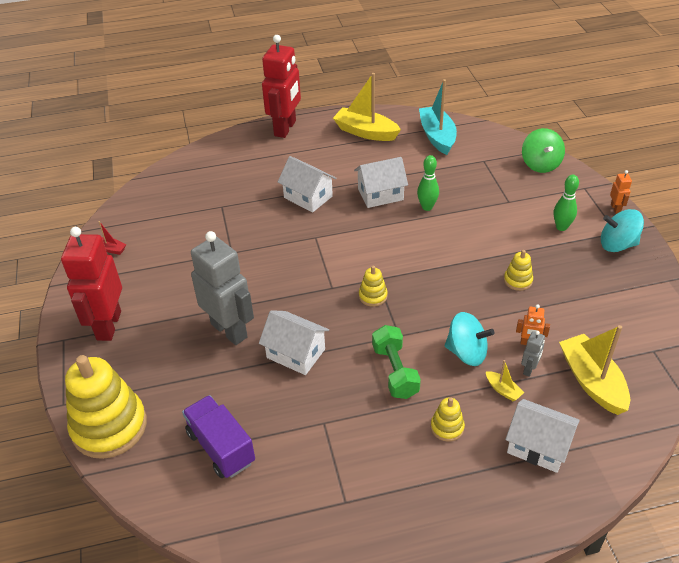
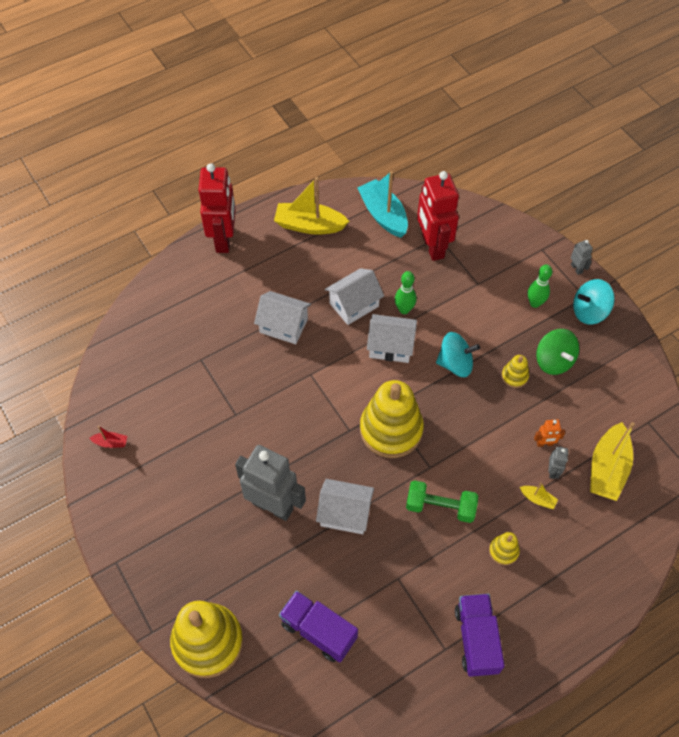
camera: 20 degrees left, 15 degrees up
(108, 325) = (153, 534): red robot -> red robot (432, 247)
(373, 296) = (391, 429): yellow stacking toy -> yellow stacking toy, size x2.28
(383, 502) = (476, 639): none -> purple truck
(395, 371) = (440, 507): green dumbbell -> green dumbbell turned 45 degrees counterclockwise
(466, 352) = (495, 469): turquoise spinning top -> turquoise spinning top (455, 364)
(538, 446) = (582, 547): white house -> white house (391, 346)
(540, 164) = (493, 229): green spinning top -> green spinning top (554, 361)
(592, 381) = (607, 469): yellow boat -> yellow boat turned 120 degrees counterclockwise
(615, 209) = (576, 268): orange robot -> grey robot

